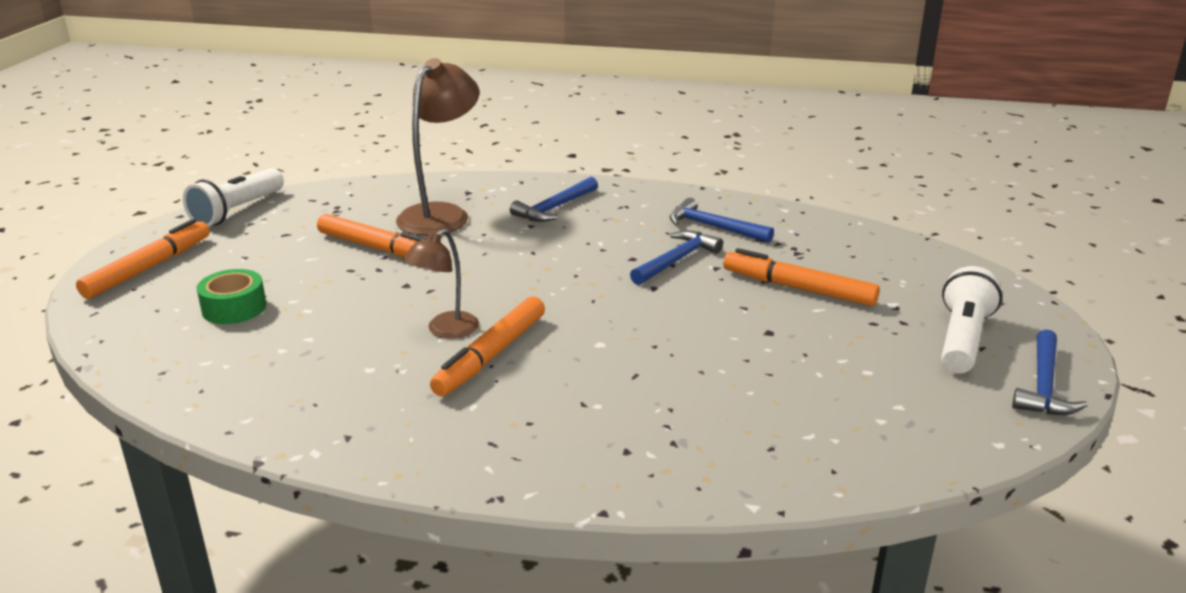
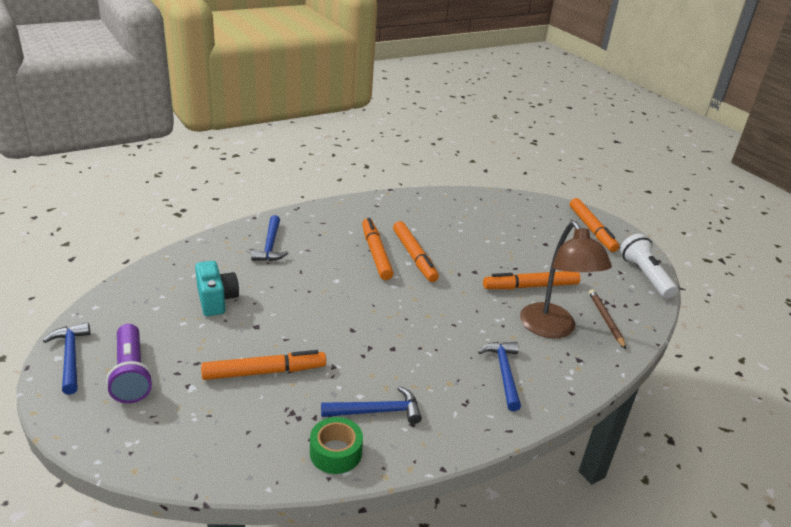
camera: 135 degrees right, 5 degrees up
(234, 308) = (516, 229): green tape -> green tape (335, 452)
(374, 202) = (605, 319): none -> brown pencil
(445, 330) = (414, 256): brown lamp -> orange marker
(676, 260) = (364, 360): blue hammer -> blue hammer (270, 245)
(799, 382) = (216, 300): none -> turquoise camera
(962, 339) = (131, 374): white flashlight -> purple flashlight

